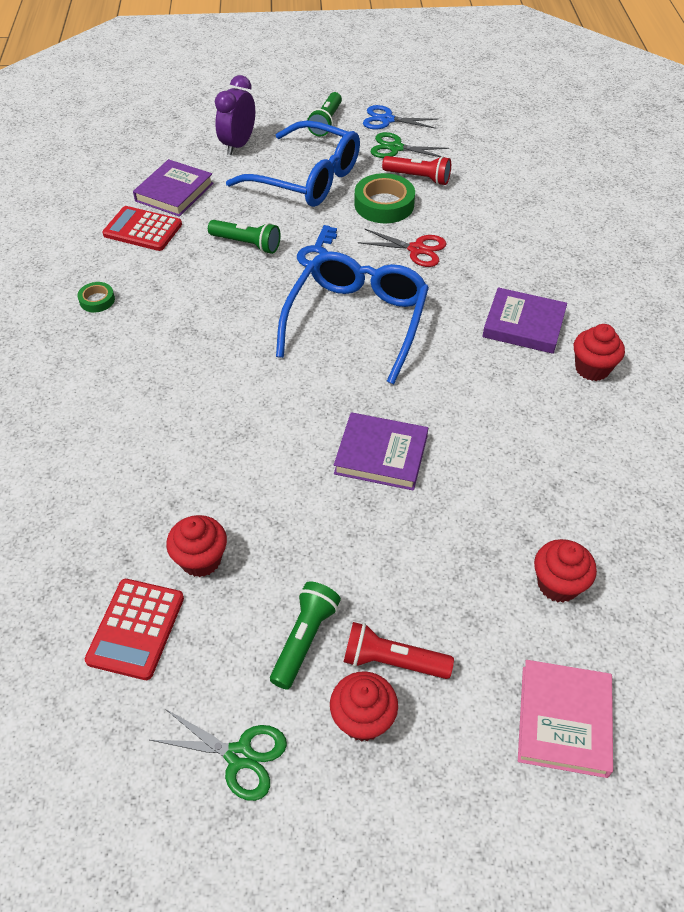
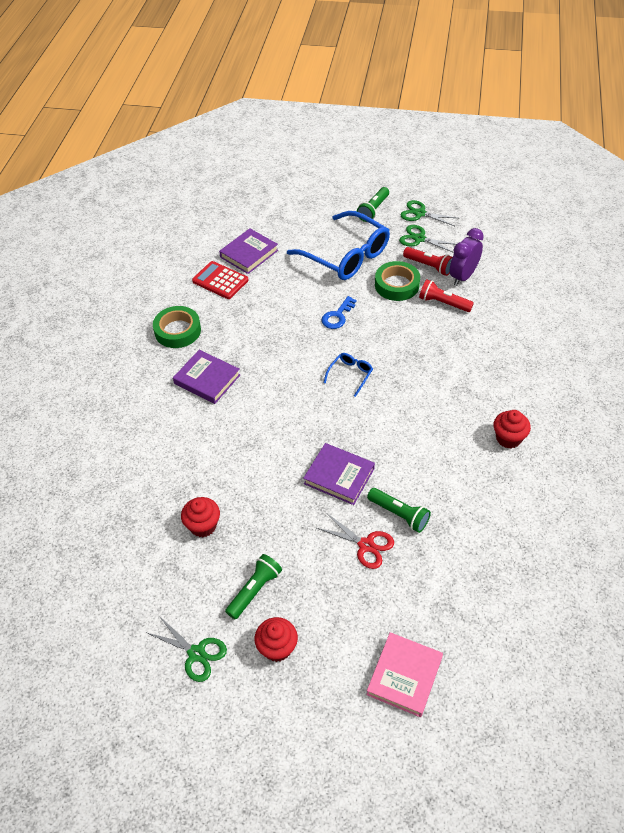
camera: 15 degrees right, 0 degrees up
(97, 300) = (177, 331): green tape -> green tape, size x1.91
(136, 629) = (153, 562): red calculator -> none
(238, 145) = (304, 221): purple clock -> purple clock (463, 276)
(246, 244) = (289, 302): green flashlight -> green flashlight (399, 514)
(356, 322) = (350, 375): blue glasses -> blue glasses, size x0.43
(387, 120) = (420, 213): blue scissors -> green scissors
(392, 661) = (306, 615): red flashlight -> red flashlight (443, 303)
(416, 249) = (410, 325): red scissors -> red scissors (366, 545)
(523, 325) = (469, 396): purple book -> purple book (207, 379)
(558, 584) = (431, 588): red cupcake -> none

